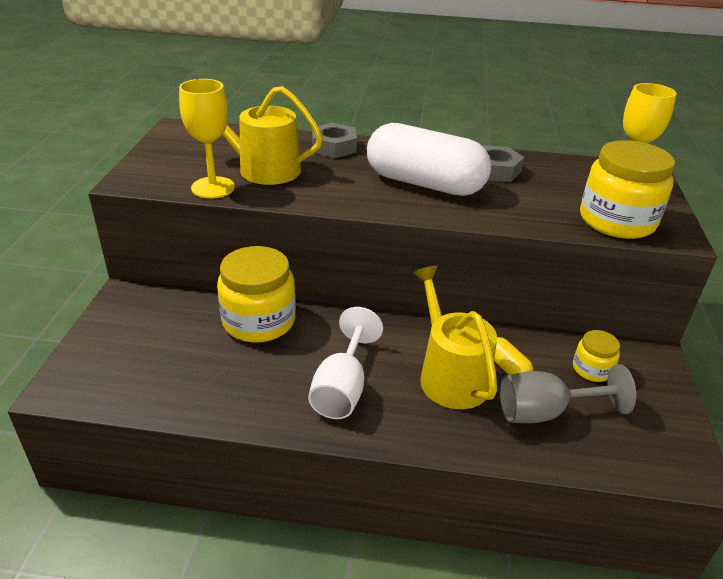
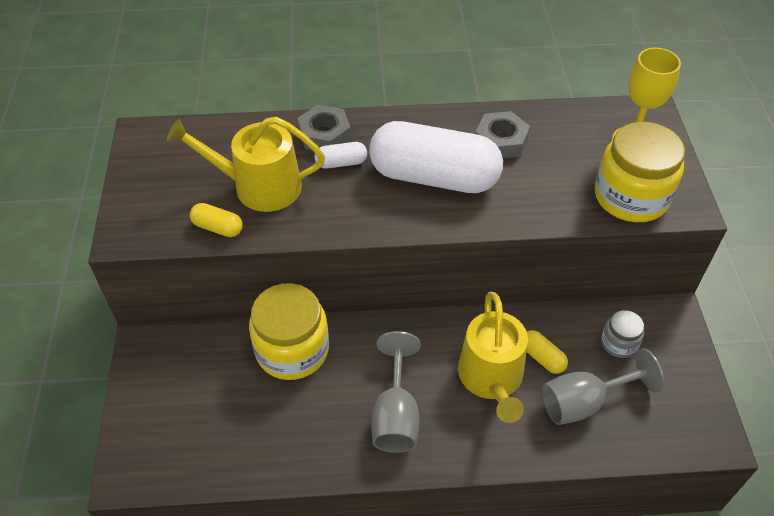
camera: 10 degrees left, 15 degrees up
(213, 188) = (218, 227): yellow goblet -> yellow capsule
(342, 164) = (341, 163): none -> white capsule
(342, 388) = (395, 415): white goblet -> grey goblet
(450, 375) = (491, 378): yellow watering can -> yellow watering can turned 150 degrees counterclockwise
(592, 369) = (619, 343): yellow jar -> grey jar

